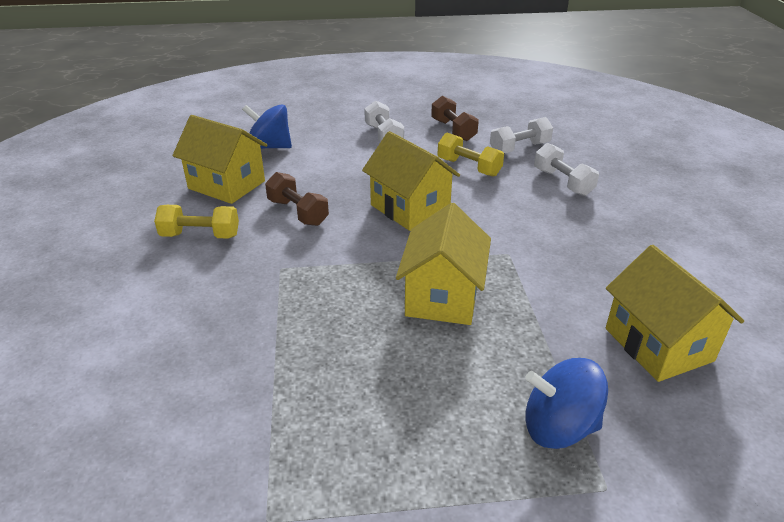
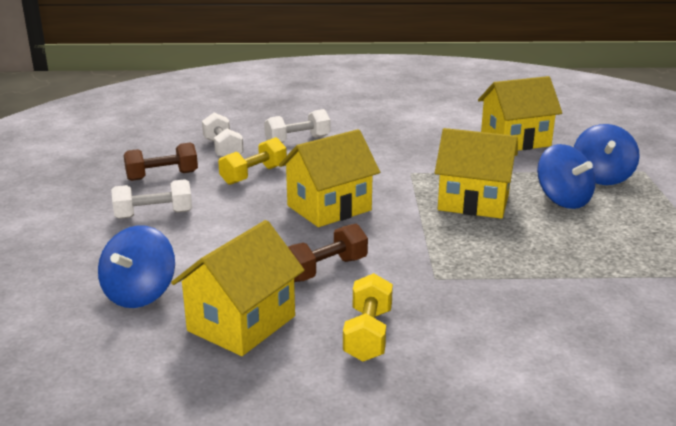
camera: 85 degrees left, 10 degrees down
(467, 373) = (563, 200): none -> blue spinning top

